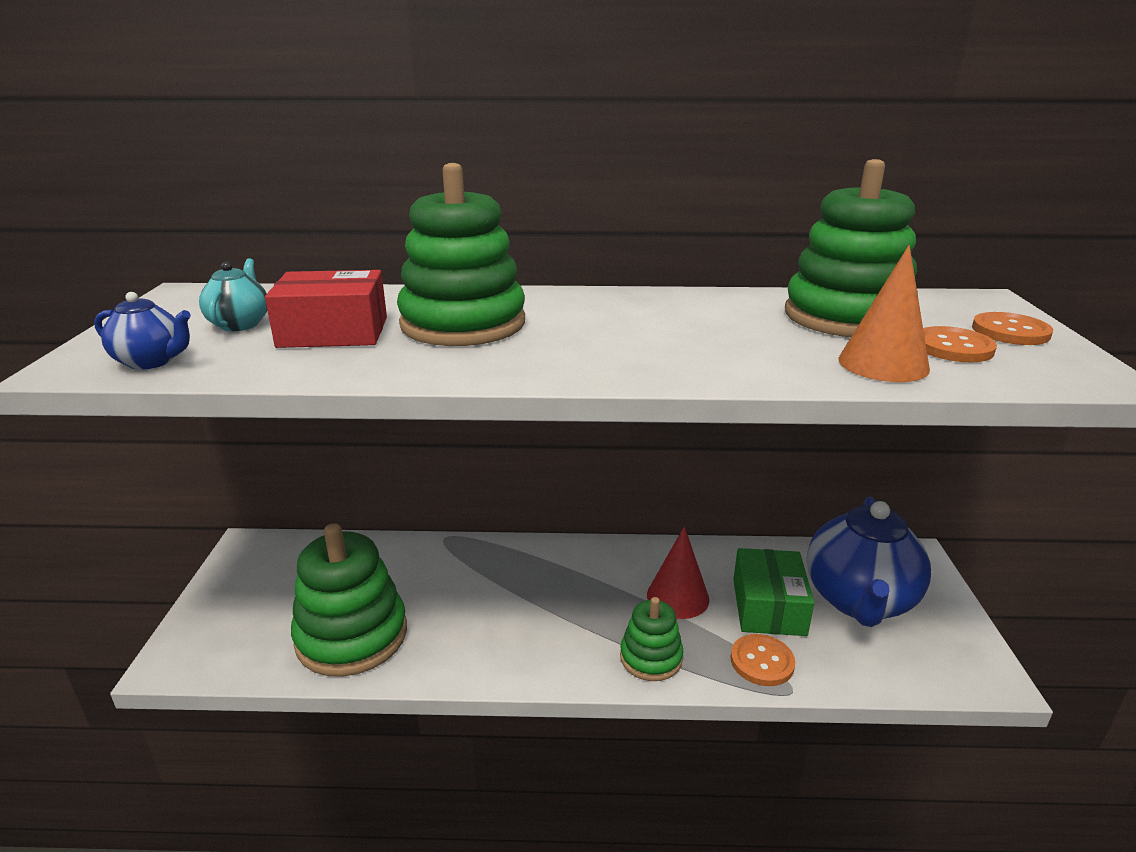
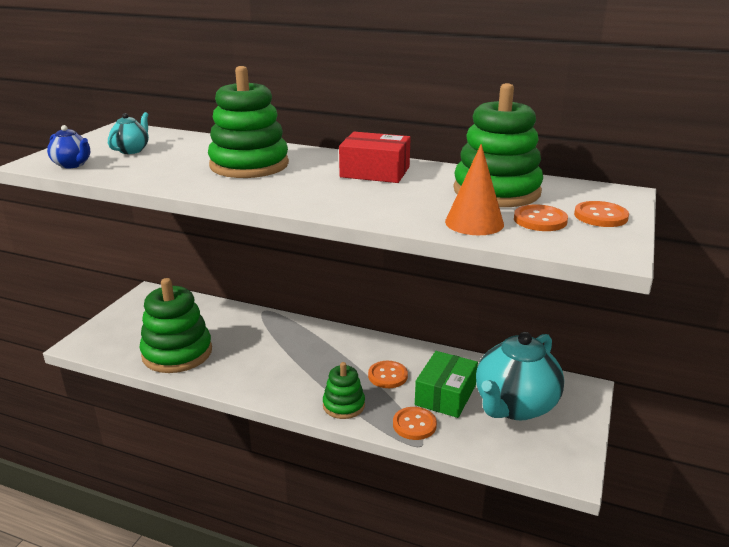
camera: 20 degrees right, 0 degrees up
(333, 332) = (174, 161): red box -> red box (375, 172)
(677, 597) = (387, 376): red cone -> orange button
(859, 601) = (514, 406): blue teapot -> turquoise teapot

